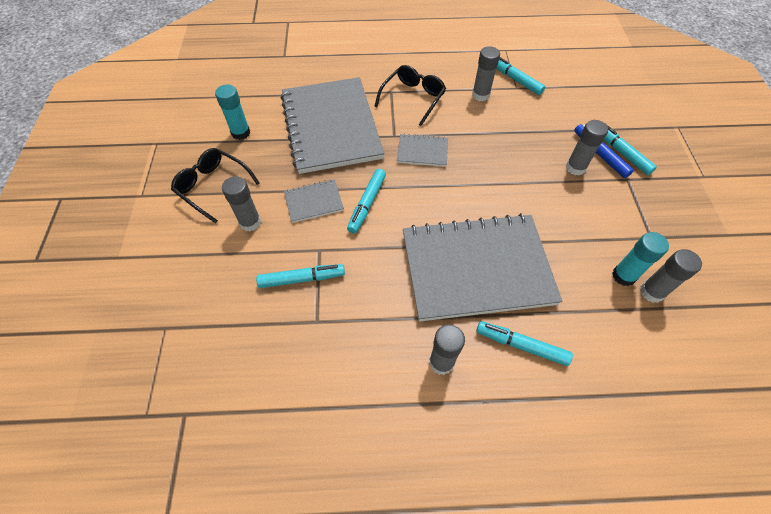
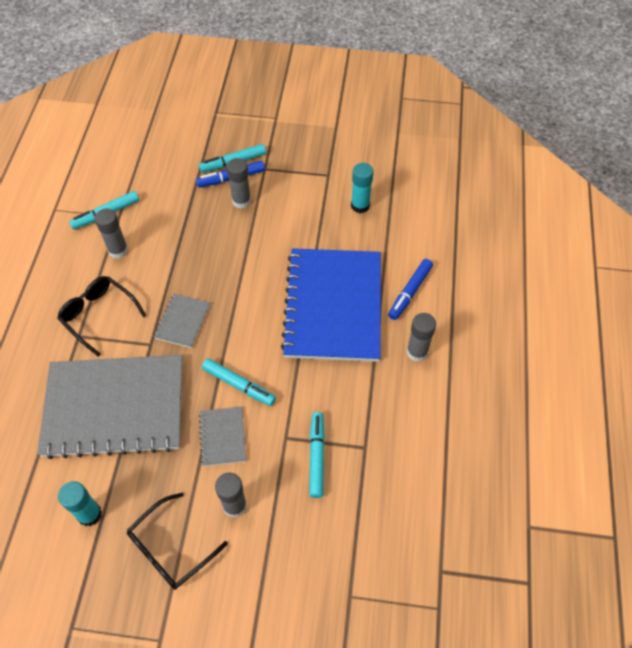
camera: 80 degrees left, 0 degrees up
(476, 268) = (333, 306): grey notebook -> blue notebook
(521, 345) = (410, 292): turquoise marker -> blue marker
(651, 292) = (377, 193): grey glue stick -> none

